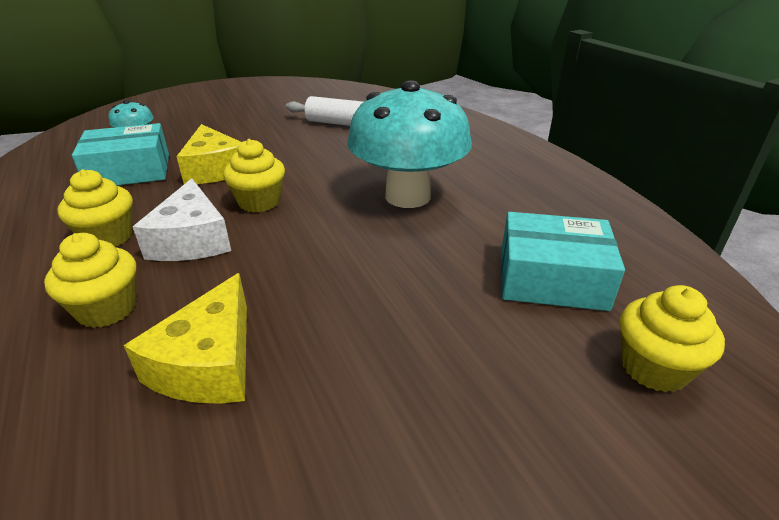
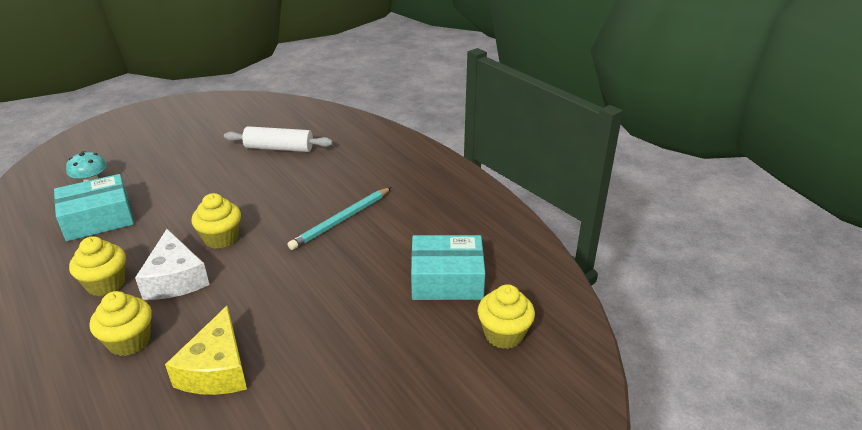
camera: 10 degrees left, 0 degrees up
(215, 169) = (174, 209): yellow cheese -> none
(408, 196) = (341, 220): turquoise mushroom -> turquoise pencil

